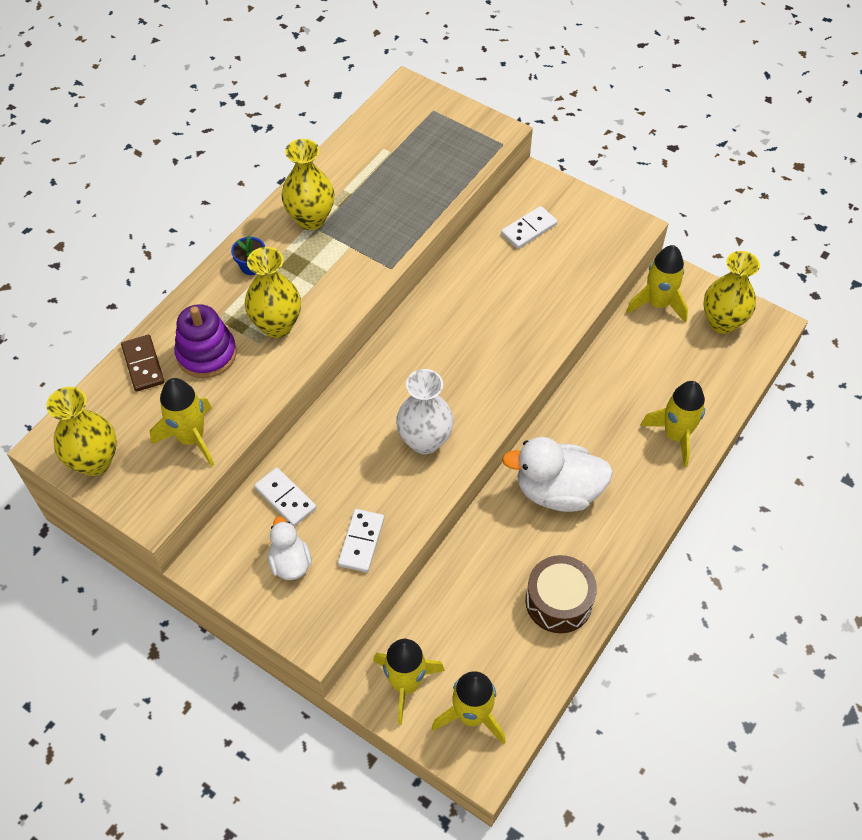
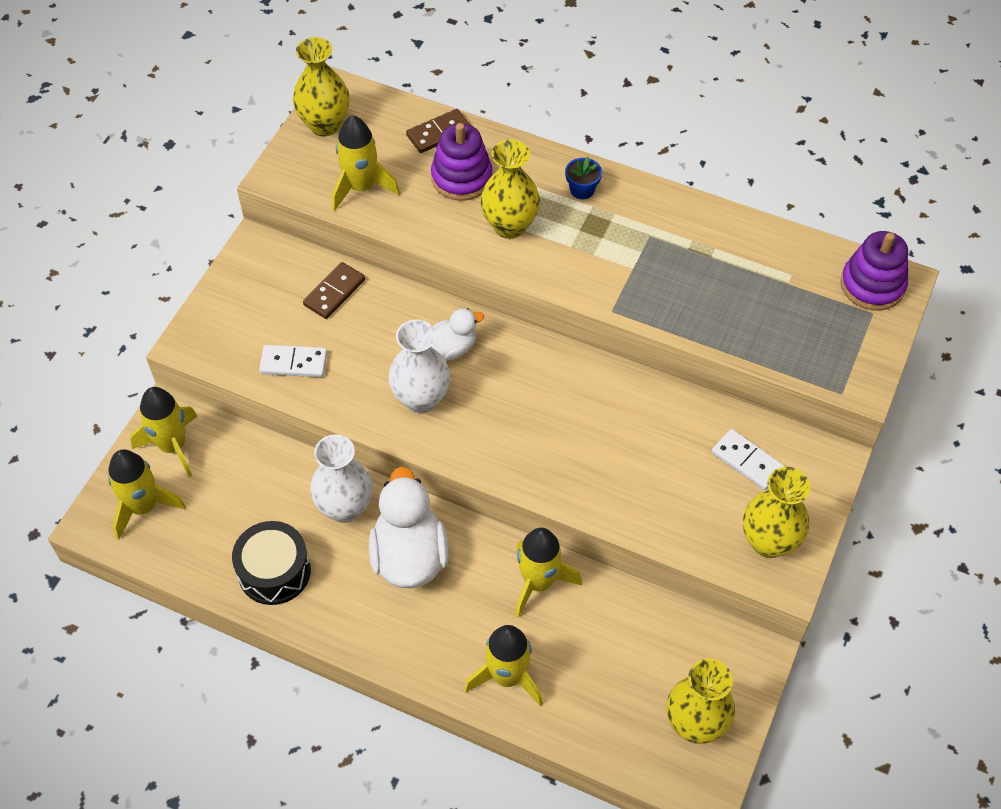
camera: 80 degrees right, 0 degrees up
(285, 498) = (334, 292): white domino -> brown domino
(290, 563) = (264, 310): white duck -> white duck (452, 348)
(311, 219) = (662, 227): yellow vase -> yellow vase (768, 542)
(406, 104) = (872, 285): none -> purple stacking toy
(501, 536) = (345, 507): none -> white vase
(558, 601) = (274, 571): brown drum -> black drum
(657, 304) = (705, 643): yellow rocket -> yellow rocket (538, 582)

